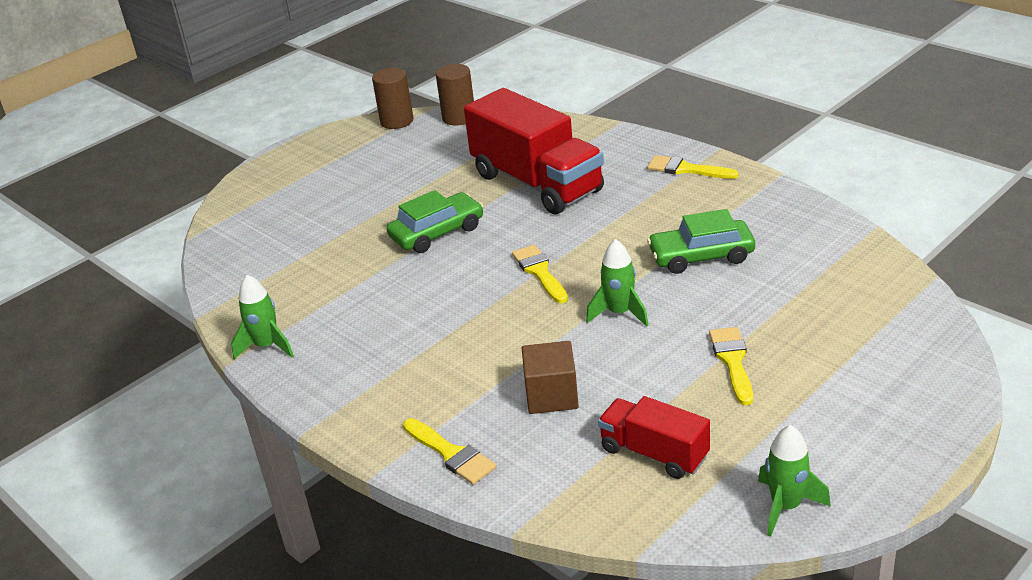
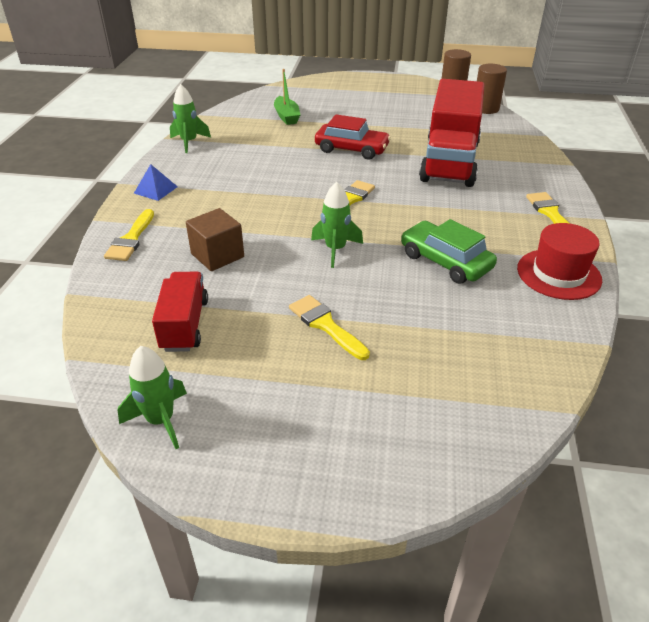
camera: 50 degrees right, 5 degrees up
(300, 250) = (286, 116): none -> green boat
(357, 406) = (156, 190): none -> blue pyramid
(437, 233) = (351, 149): green car -> red car
(732, 361) = (325, 325): yellow brush -> yellow brush turned 90 degrees counterclockwise
(774, 206) = (558, 274): none -> red hat

